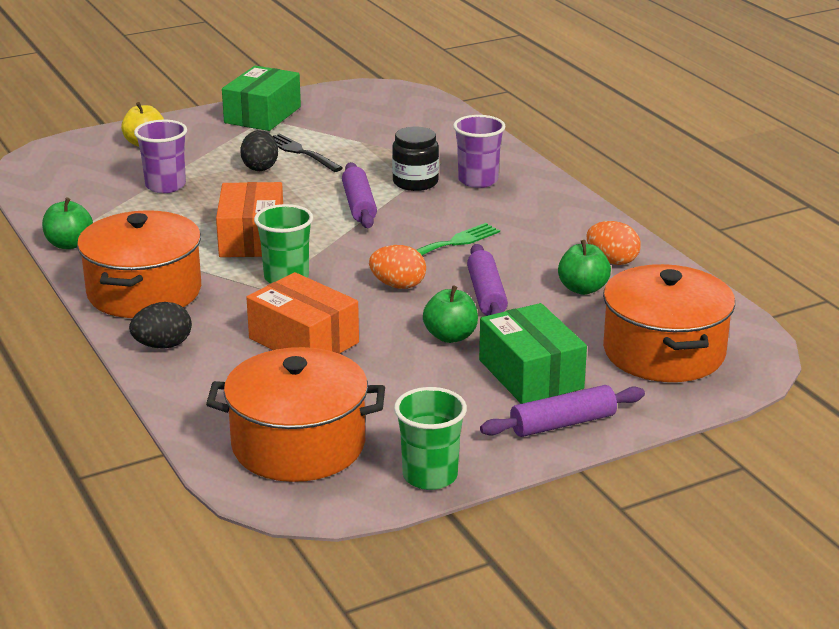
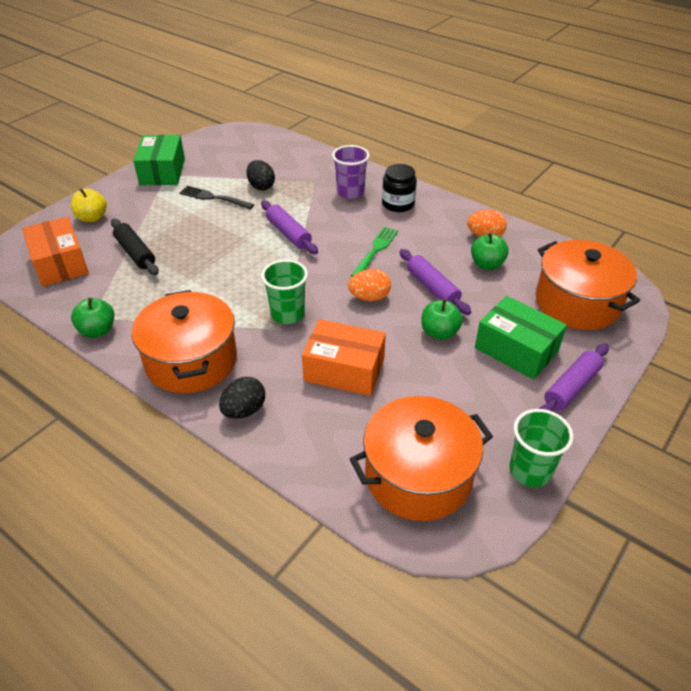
camera: 25 degrees left, 15 degrees up
(165, 186) = (135, 253): purple cup -> black rolling pin
(252, 238) = (236, 284): orange box -> orange box (60, 263)
(260, 167) = (194, 218): black egg -> black egg (261, 186)
(415, 182) = (311, 204): black jar -> black jar (398, 204)

